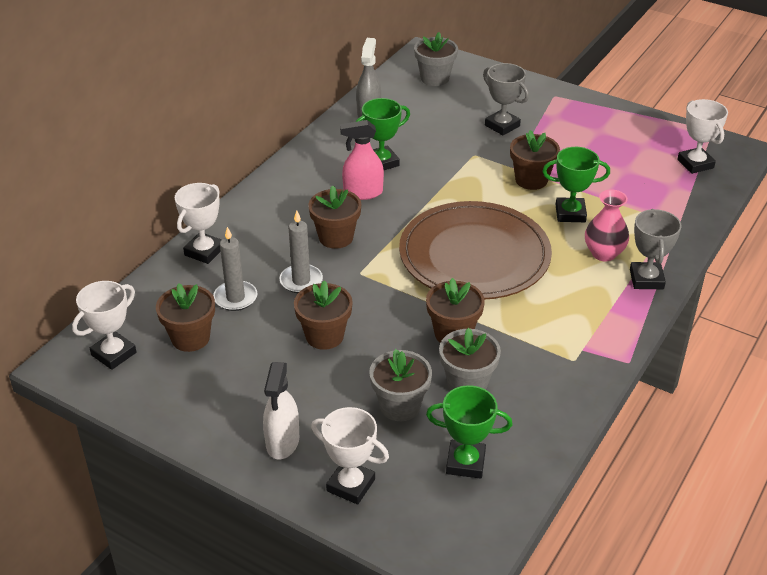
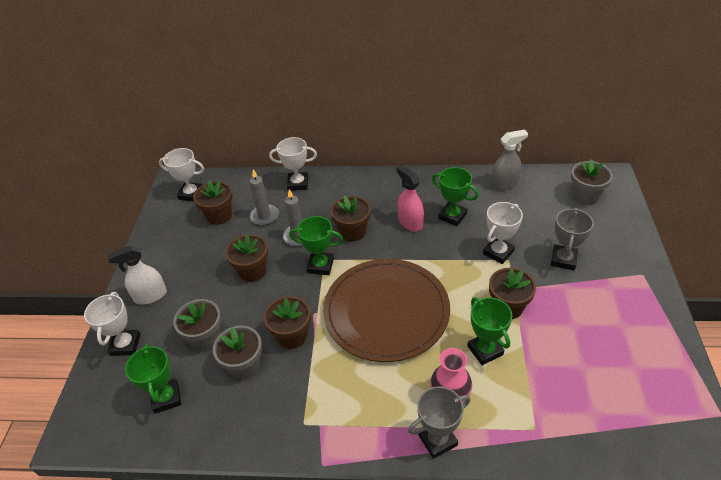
camera: 65 degrees right, 5 degrees up
(367, 279) = (320, 266): none -> green trophy
(695, 164) = (646, 420): white trophy -> white trophy (498, 252)

